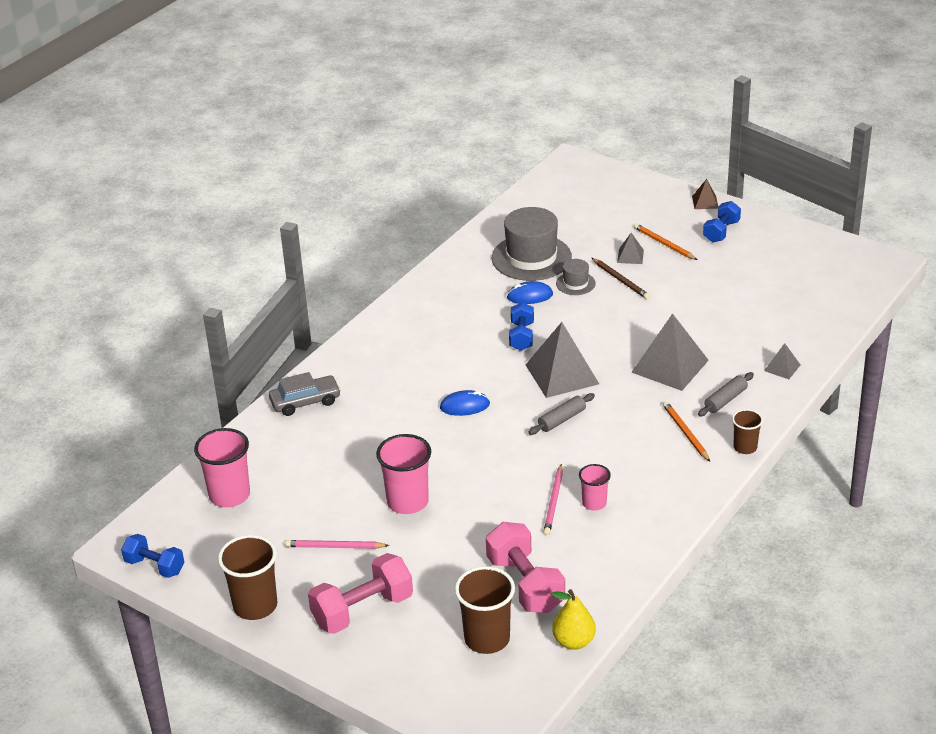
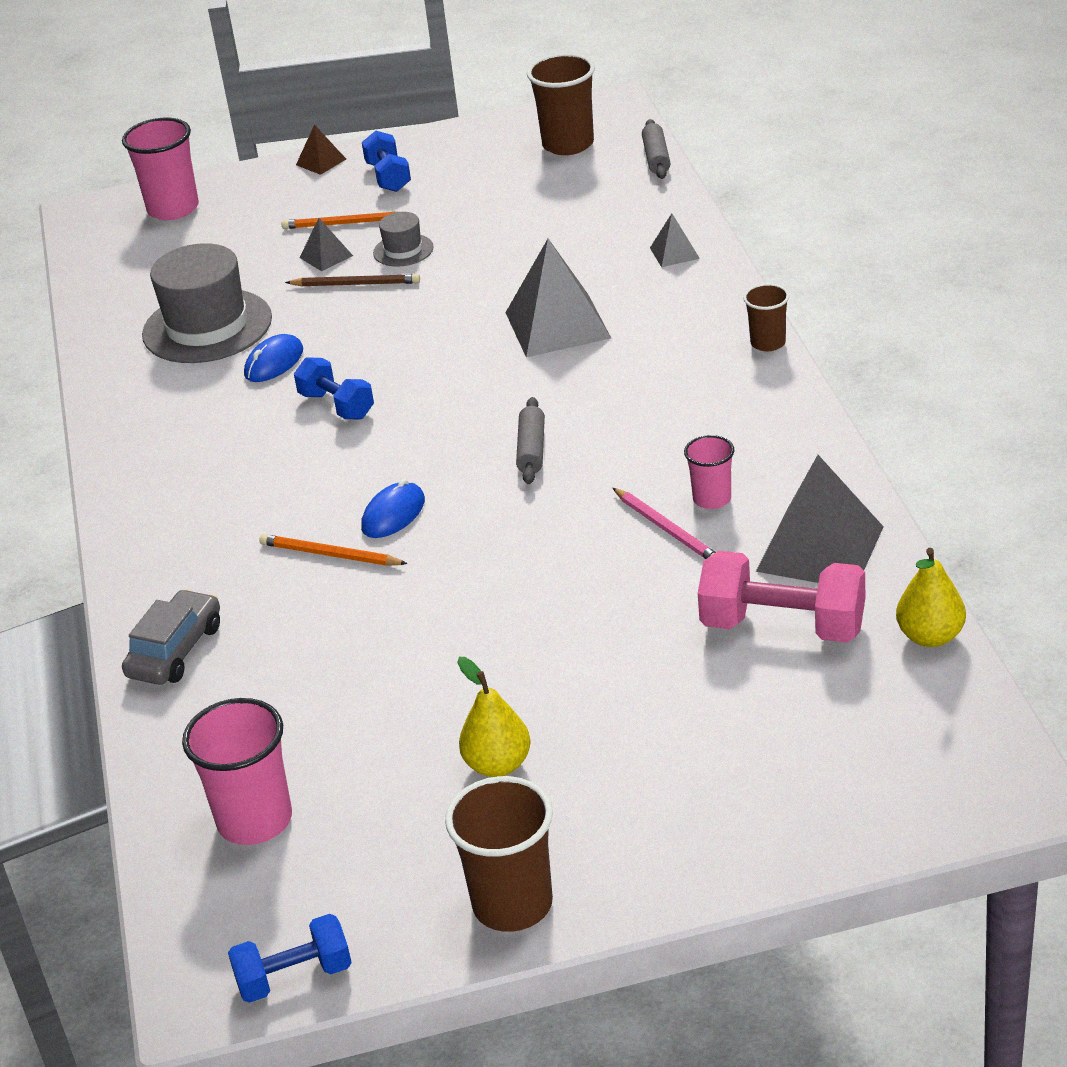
camera: 45 degrees left, 0 degrees up
(335, 547) = (497, 765): pink pencil -> yellow pear
(362, 610) = (652, 798): pink dumbbell -> none
(407, 502) = (501, 653): pink cup -> pink cup (173, 209)
(487, 639) = (840, 708): brown cup -> brown cup (568, 144)
(561, 374) = (451, 409): grey pyramid -> grey pyramid (819, 549)
(575, 283) = (308, 318): grey hat -> grey hat (403, 250)
(685, 433) = (686, 371): orange pencil -> orange pencil (330, 555)
(725, 400) = (671, 316): grey rolling pin -> grey rolling pin (656, 158)

